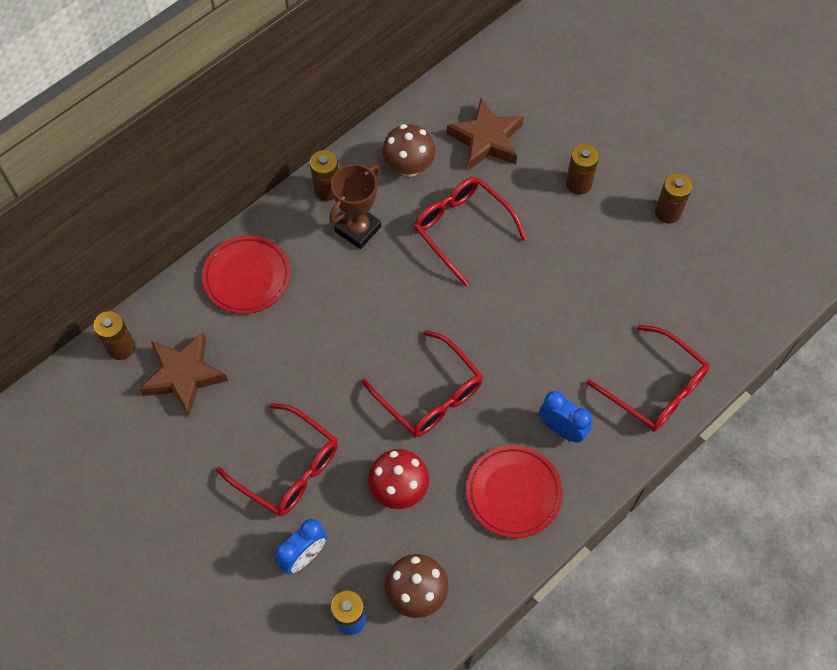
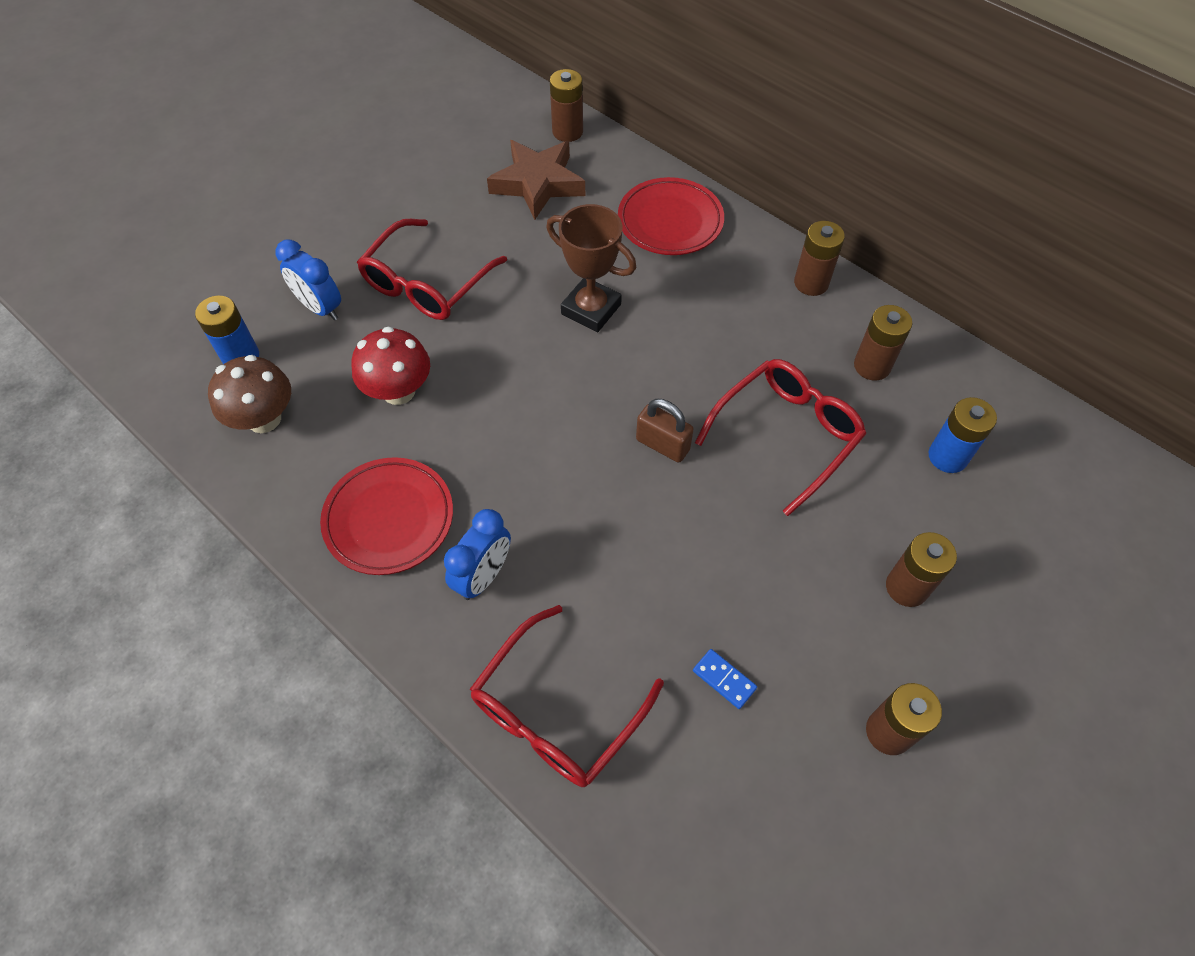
camera: 85 degrees right, 5 degrees down
(358, 229) = (760, 319): brown trophy -> brown trophy (591, 309)
(408, 166) = (872, 366): brown mushroom -> brown battery
(429, 394) = (529, 414): red glasses -> none
(464, 307) = (662, 445): none -> brown padlock
(486, 140) = (947, 456): brown star -> blue battery
(636, 292) = (724, 679): none -> blue domino

